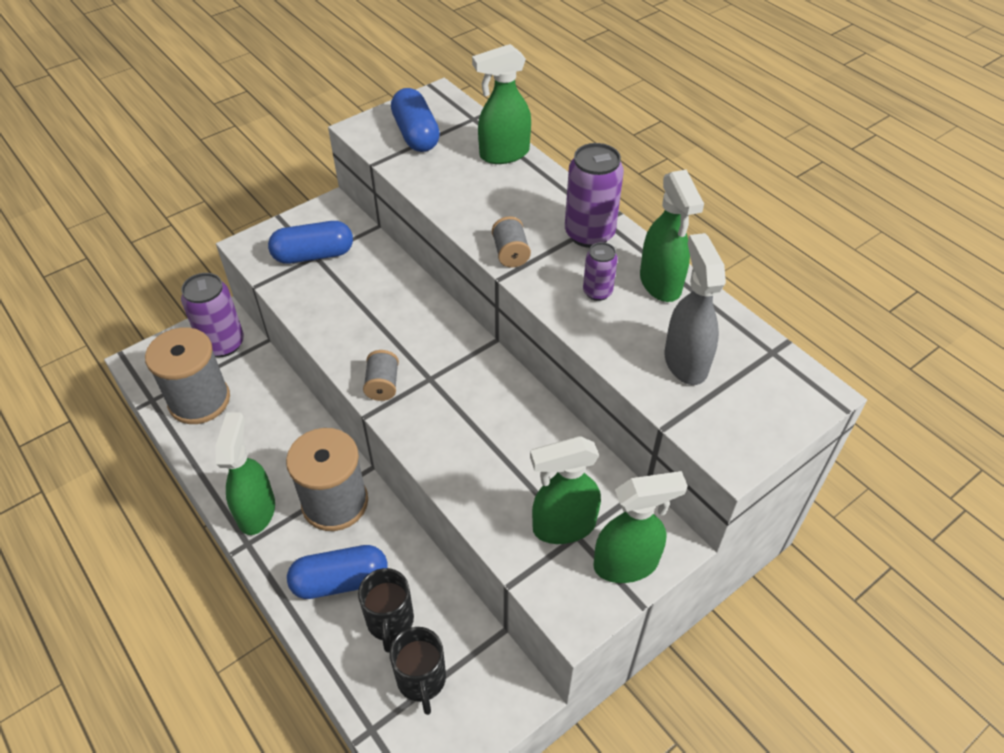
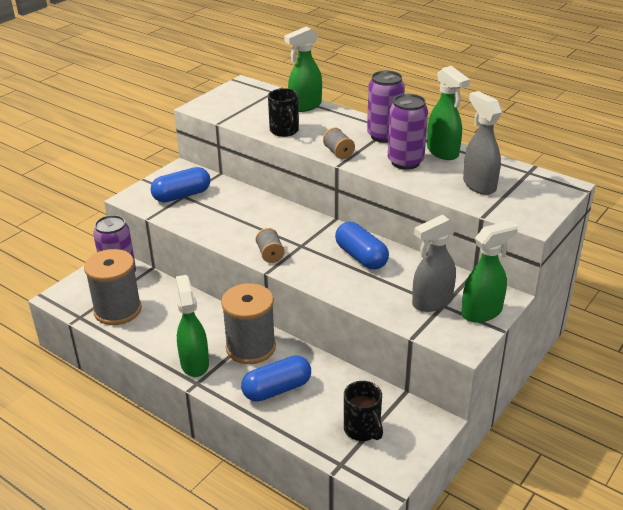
camera: 15 degrees left, 15 degrees down
(390, 621) = (324, 403): black mug -> black mug (284, 131)
(416, 134) = (239, 105): blue capsule -> blue capsule (361, 257)
(563, 526) = (431, 302): green spray bottle -> grey spray bottle
(597, 292) = (405, 162): purple can -> purple can, size x1.79

